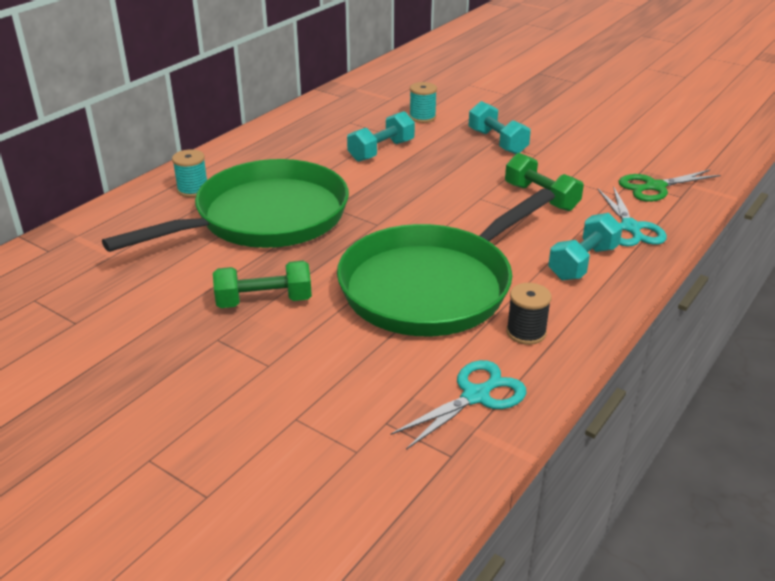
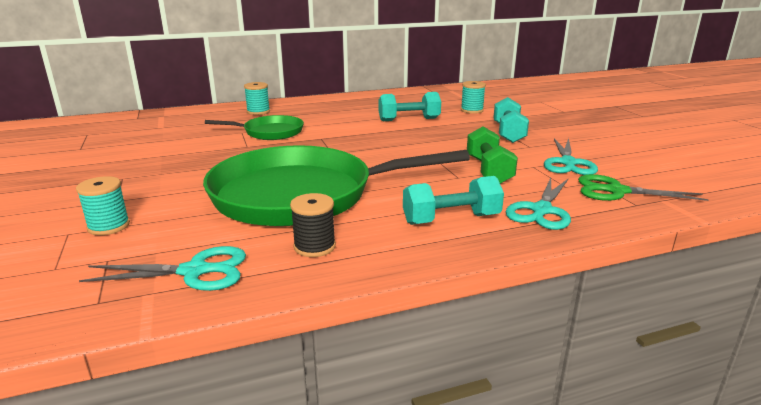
camera: 35 degrees right, 10 degrees down
(264, 301) = (185, 169): green dumbbell -> none
(265, 217) = (270, 132): green pan -> green pan, size x0.49
(320, 394) = (109, 226): none -> turquoise spool
(588, 166) = (568, 163): none -> turquoise scissors

